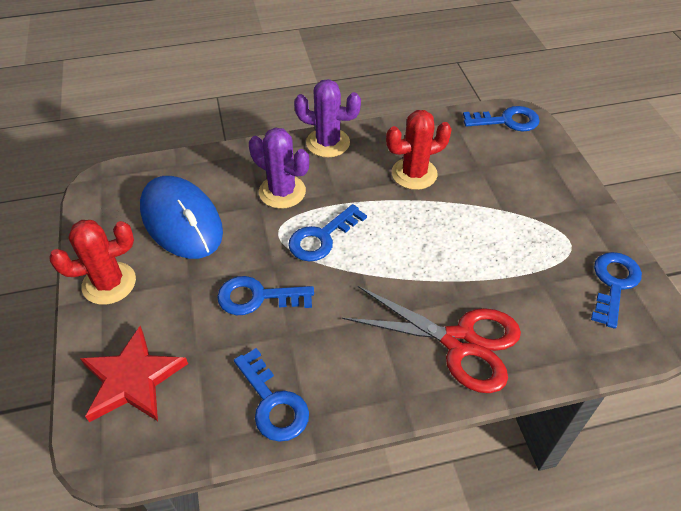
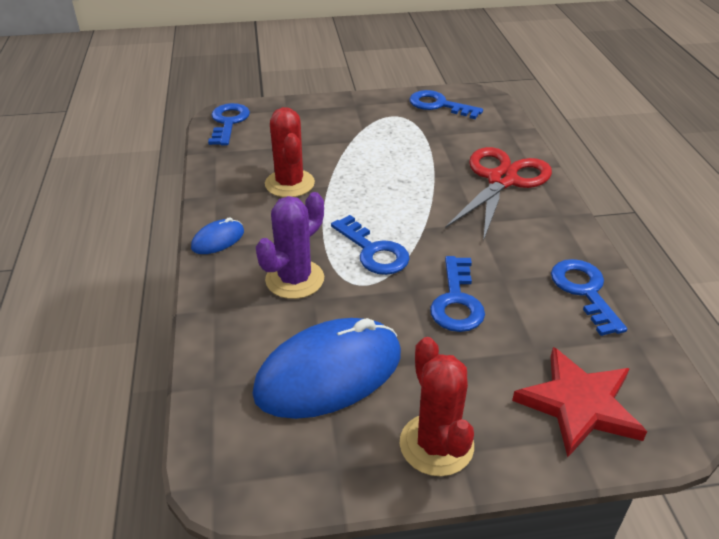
camera: 85 degrees left, 10 degrees down
(273, 403) = (584, 291): blue key -> blue key turned 75 degrees counterclockwise
(328, 143) = (218, 239): purple cactus -> blue mouse

